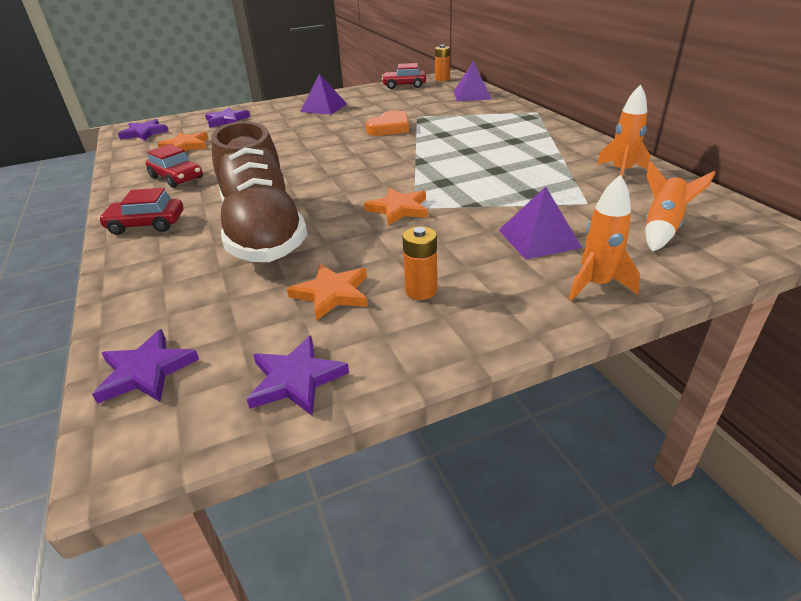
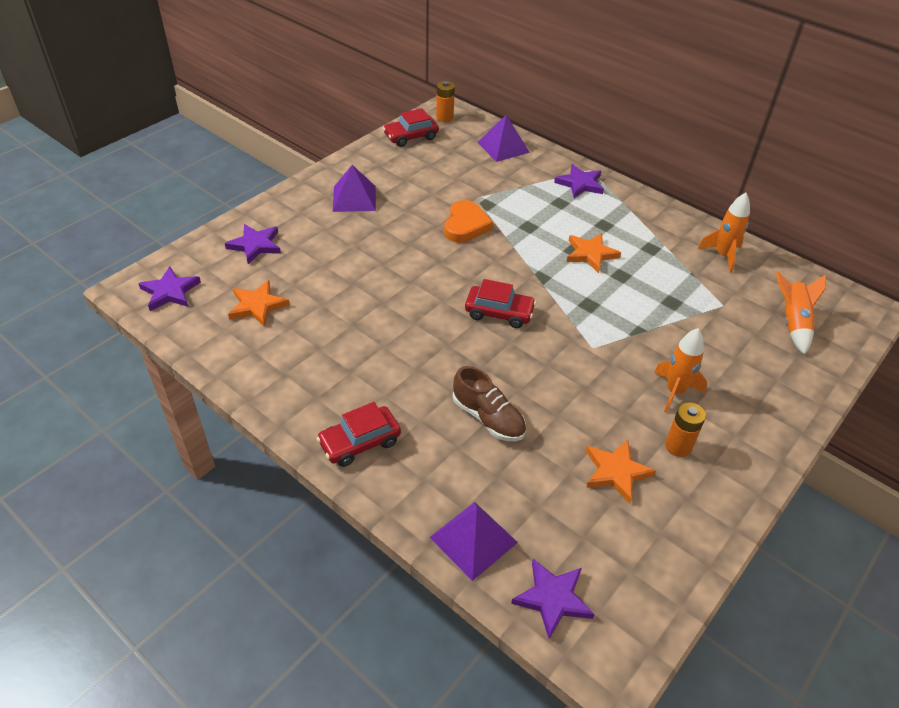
camera: 30 degrees left, 10 degrees up
(177, 178) = (310, 363): red car -> red car (499, 313)
(263, 232) = (488, 418): brown shoe -> brown shoe, size x0.50
(296, 379) = (665, 561): purple star -> purple star (580, 184)
(398, 209) = (581, 353): orange star -> orange star (590, 254)
(539, 238) = (718, 360): purple pyramid -> purple pyramid (473, 539)
(596, 285) = (788, 400): orange rocket -> orange rocket (674, 392)

